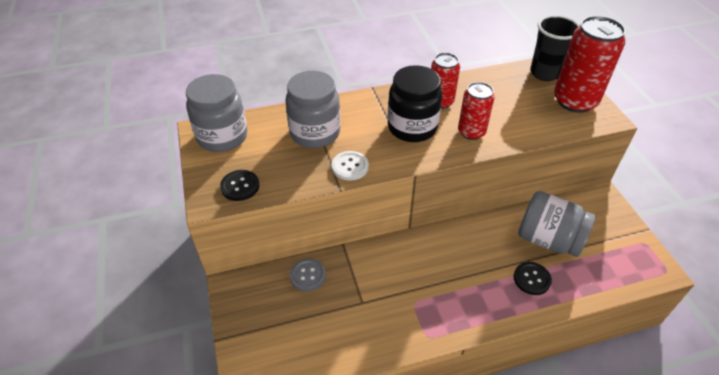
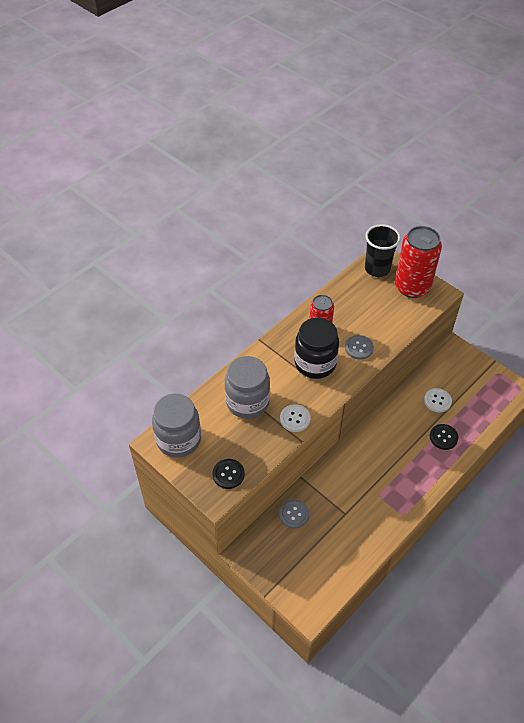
camera: 30 degrees left, 5 degrees up
(471, 132) = (359, 348): red can -> grey button
(548, 239) = (437, 401): grey jar -> white button

